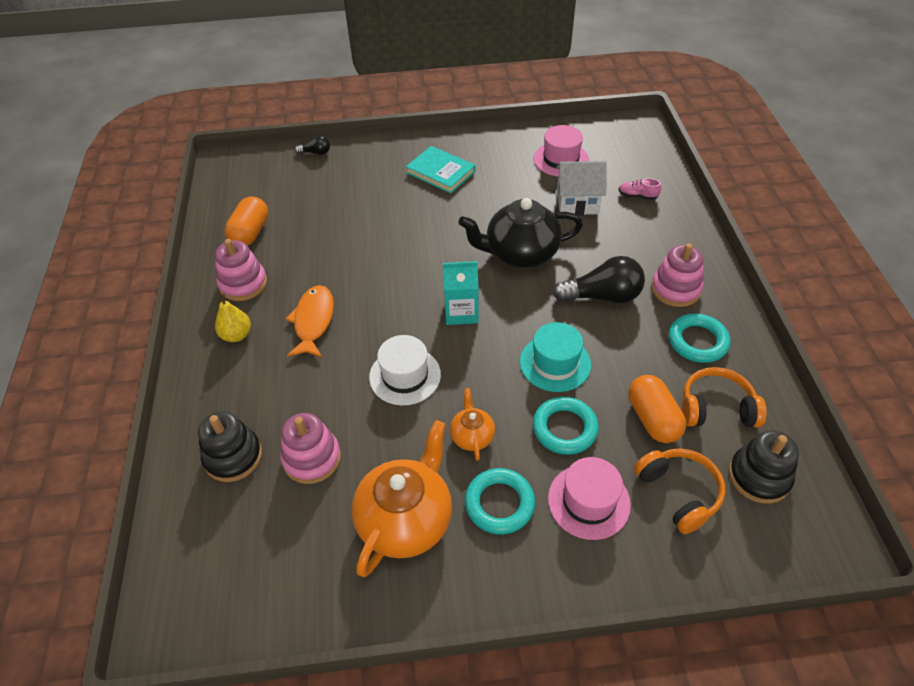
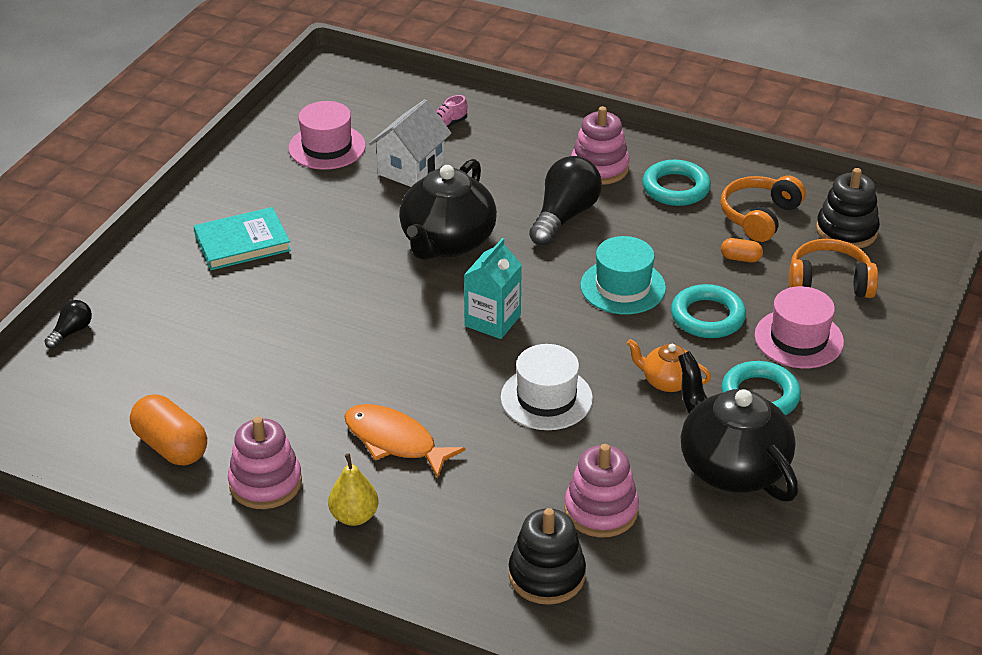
camera: 60 degrees left, 10 degrees down
(406, 519) = (731, 467): orange teapot -> black teapot
(652, 419) = (740, 258): orange capsule -> orange capsule, size x0.51

